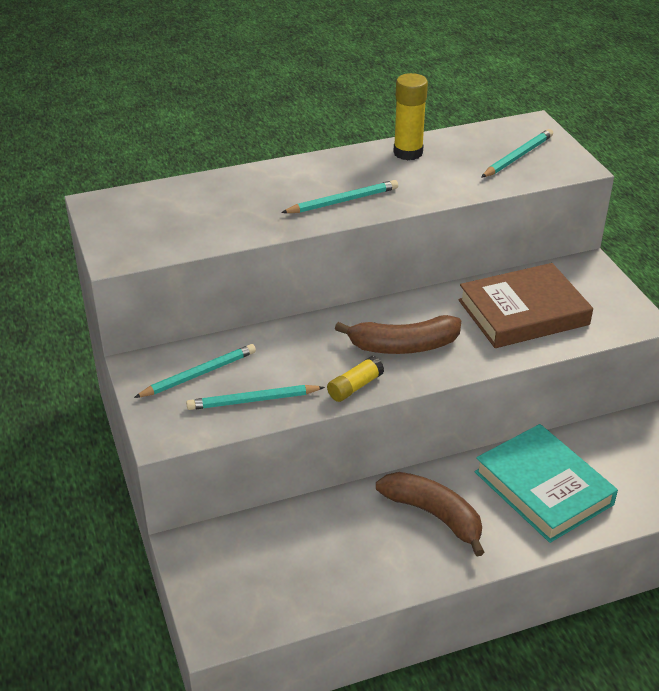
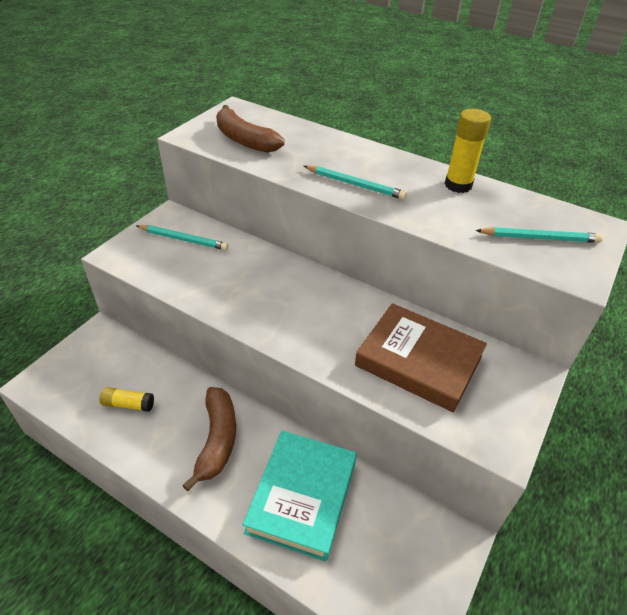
camera: 50 degrees right, 5 degrees up
(253, 400) = (178, 273): turquoise pencil -> none
(355, 387) = (235, 312): yellow glue stick -> yellow glue stick (128, 404)
(403, 346) = (304, 314): brown banana -> brown banana (244, 140)

